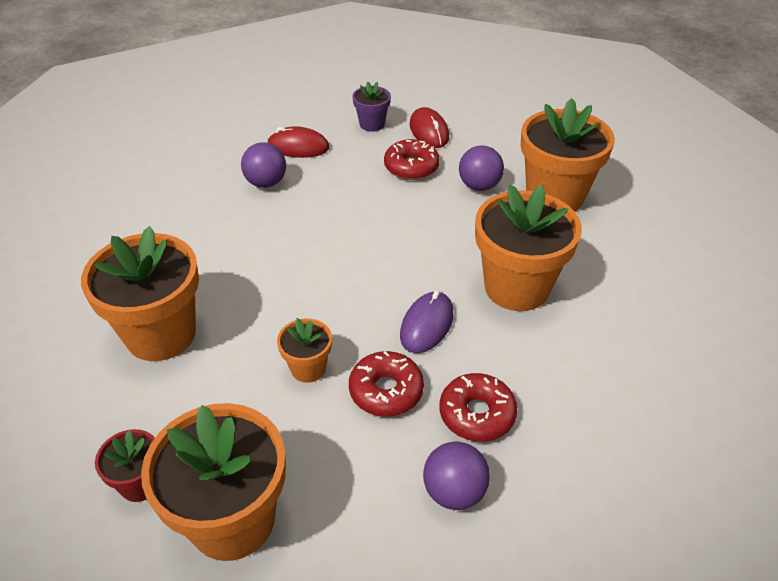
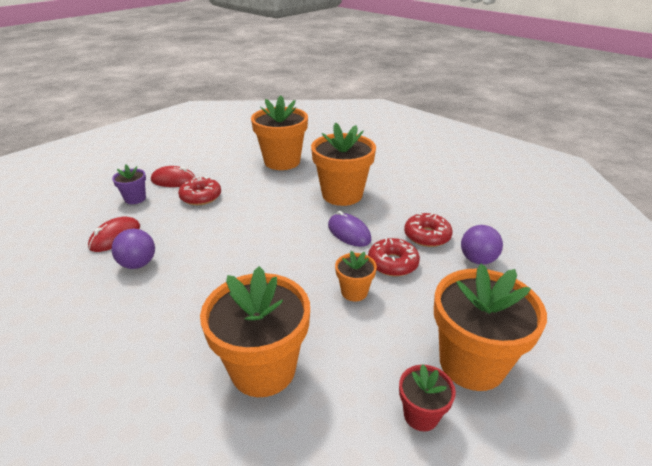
camera: 65 degrees left, 10 degrees down
(479, 186) = (247, 180): purple ball -> none

